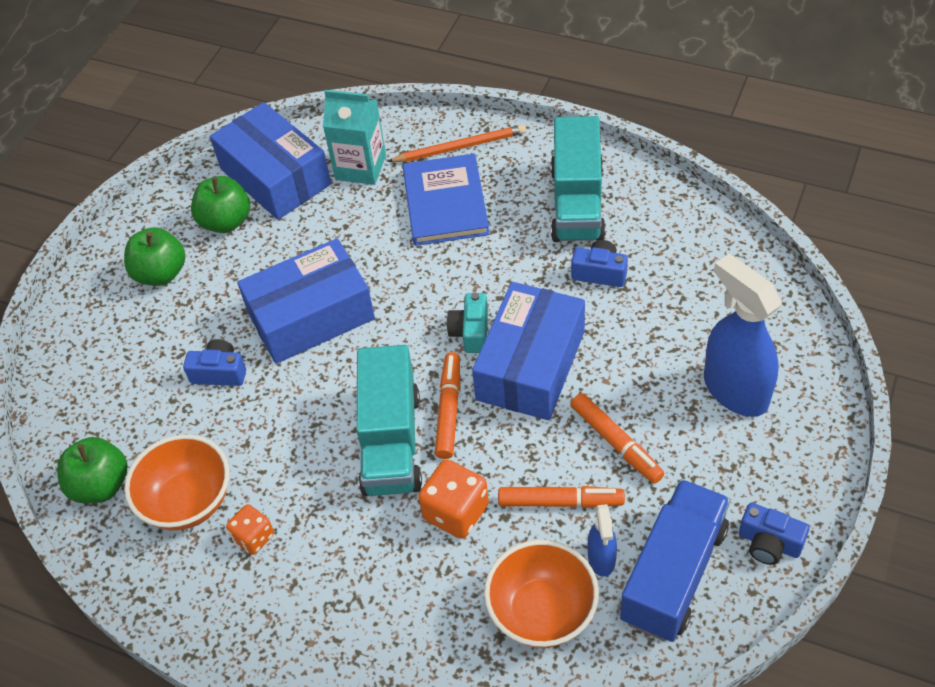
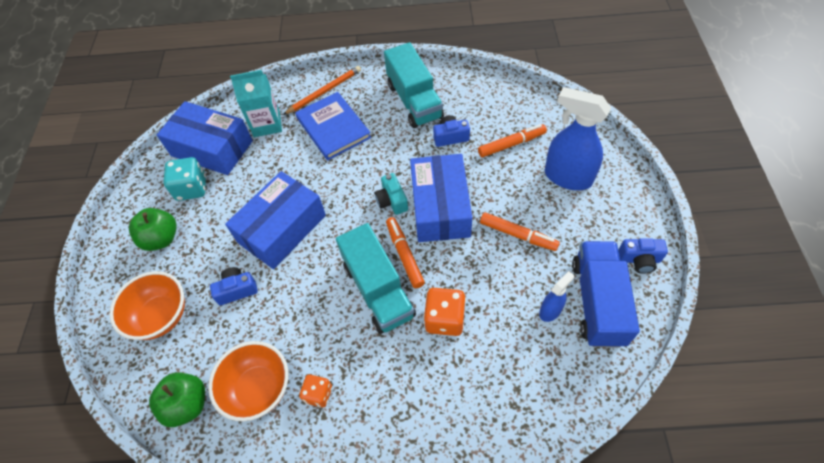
camera: 25 degrees left, 5 degrees up
(226, 221) = (192, 188): green apple -> turquoise dice
(542, 611) = (534, 361): orange bowl -> orange bowl (161, 316)
(560, 502) = (505, 285): orange marker -> orange marker (511, 144)
(601, 558) = (550, 311): blue spray bottle -> blue spray bottle turned 105 degrees counterclockwise

